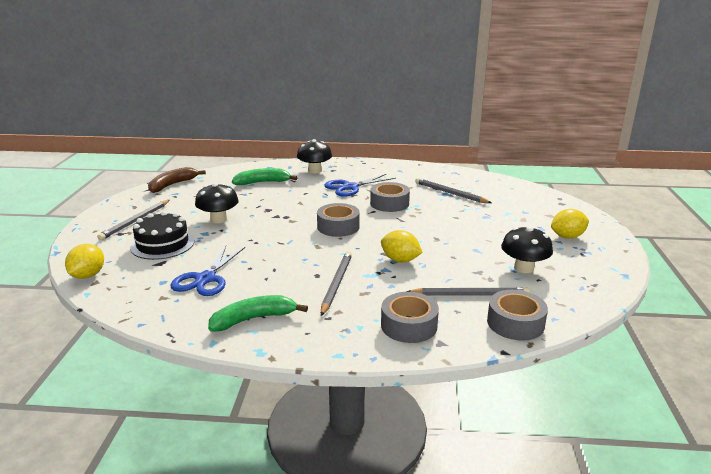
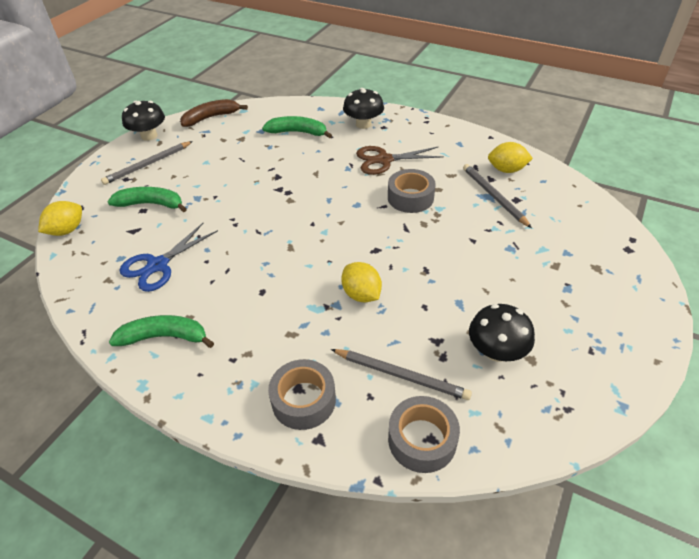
camera: 25 degrees right, 20 degrees up
(162, 244) = (151, 204): black cake -> green banana
(218, 219) = (221, 180): black mushroom -> black mushroom (149, 136)
(336, 284) = (272, 311): grey pencil -> none
(338, 227) = (330, 222): grey tape -> none
(350, 187) = (384, 160): blue scissors -> brown scissors
(567, 236) = (592, 313): yellow lemon -> yellow lemon (506, 170)

